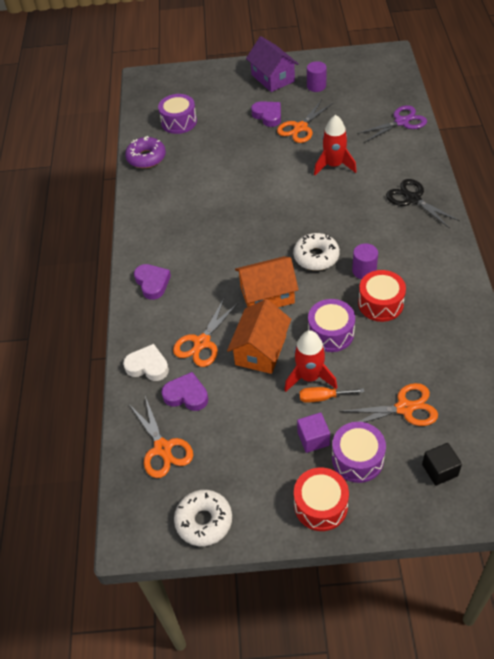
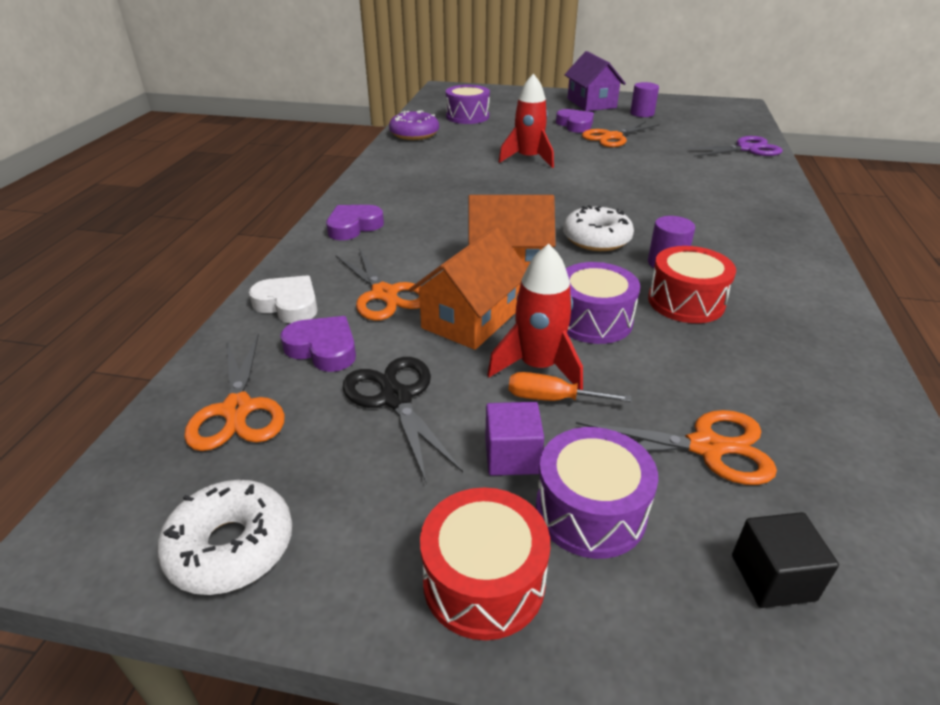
camera: 10 degrees right, 15 degrees down
(152, 283) = (353, 226): purple heart -> purple heart turned 120 degrees counterclockwise
(202, 343) = (384, 294): orange scissors -> orange scissors turned 75 degrees counterclockwise
(334, 165) = (647, 168): red rocket -> red rocket (528, 159)
(413, 199) = (755, 209): black scissors -> black scissors (396, 398)

